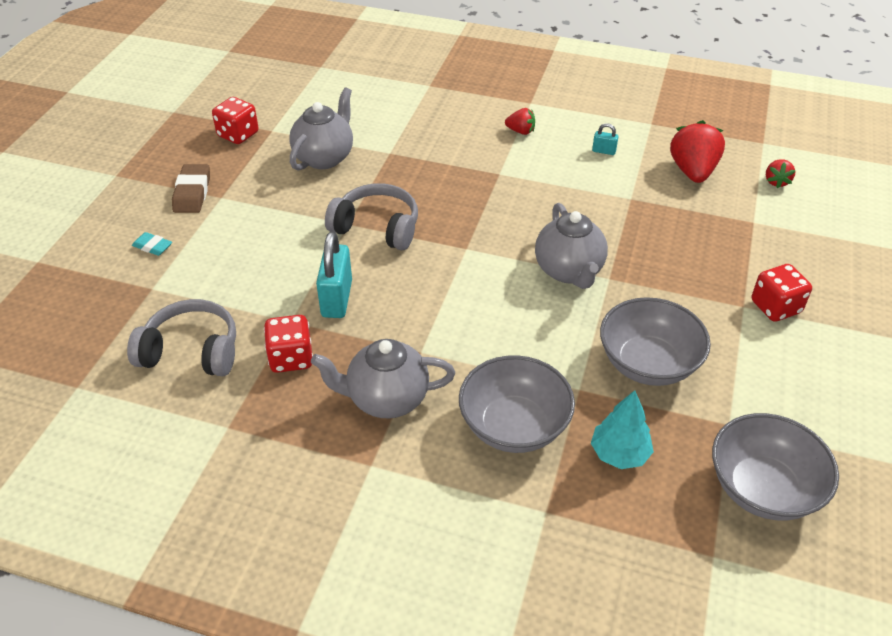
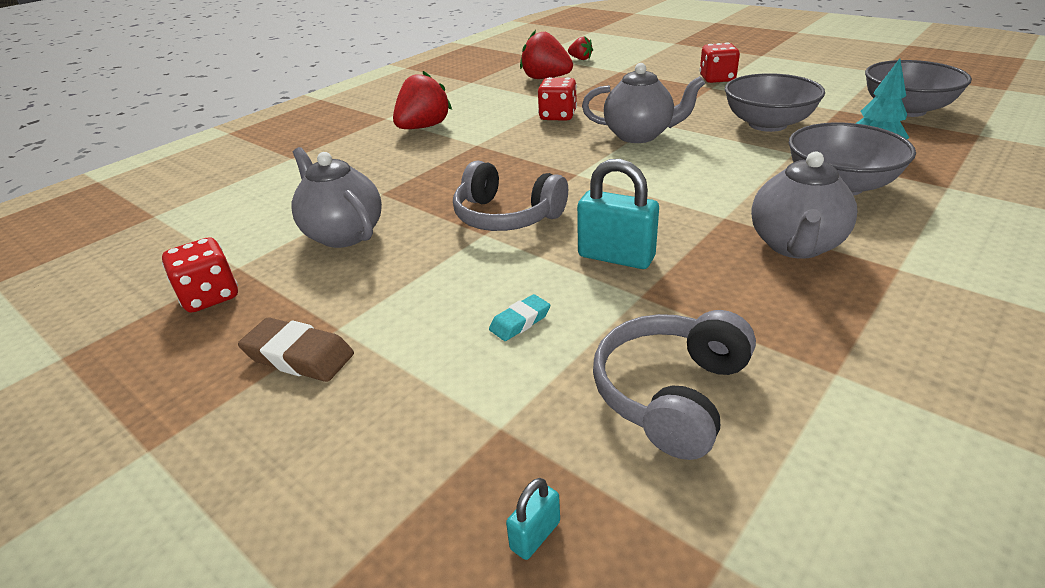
camera: 65 degrees left, 10 degrees down
(152, 246) = (395, 416): turquoise eraser -> turquoise eraser (520, 322)
(291, 358) = (711, 302): red dice -> red dice (558, 116)
(377, 227) = (506, 216): grey headphones -> grey headphones turned 105 degrees counterclockwise
(521, 131) = (423, 127): red strawberry -> red strawberry, size x1.91
(604, 151) = (489, 101): turquoise padlock -> turquoise padlock (535, 535)

